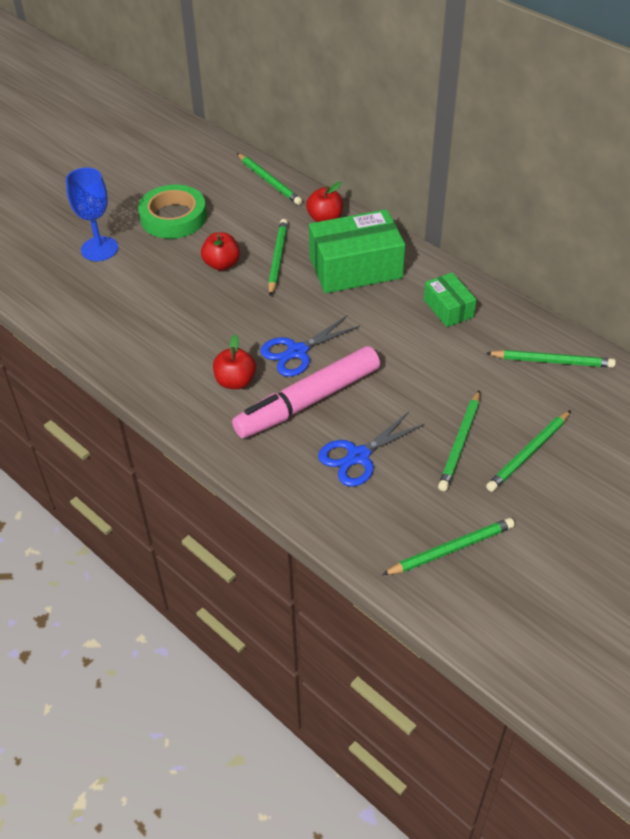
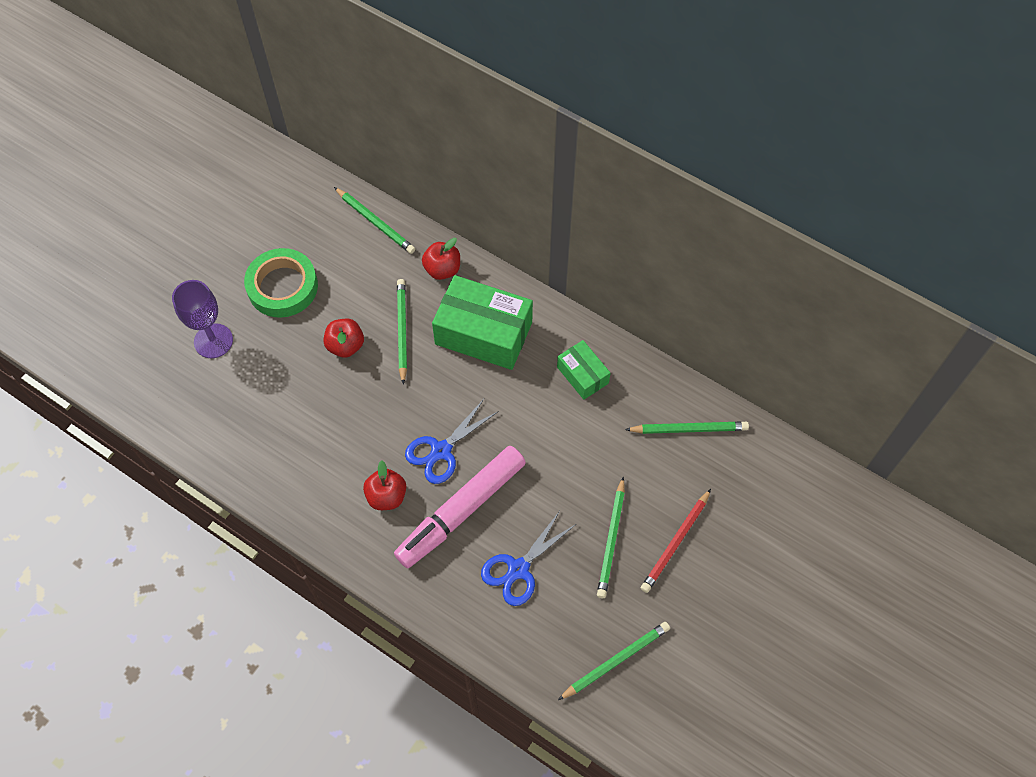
camera: 10 degrees left, 15 degrees up
(99, 249) = (213, 341): blue goblet -> purple goblet
(355, 268) = (483, 333): green box -> green box turned 45 degrees clockwise
(528, 453) = (675, 542): green pencil -> red pencil

